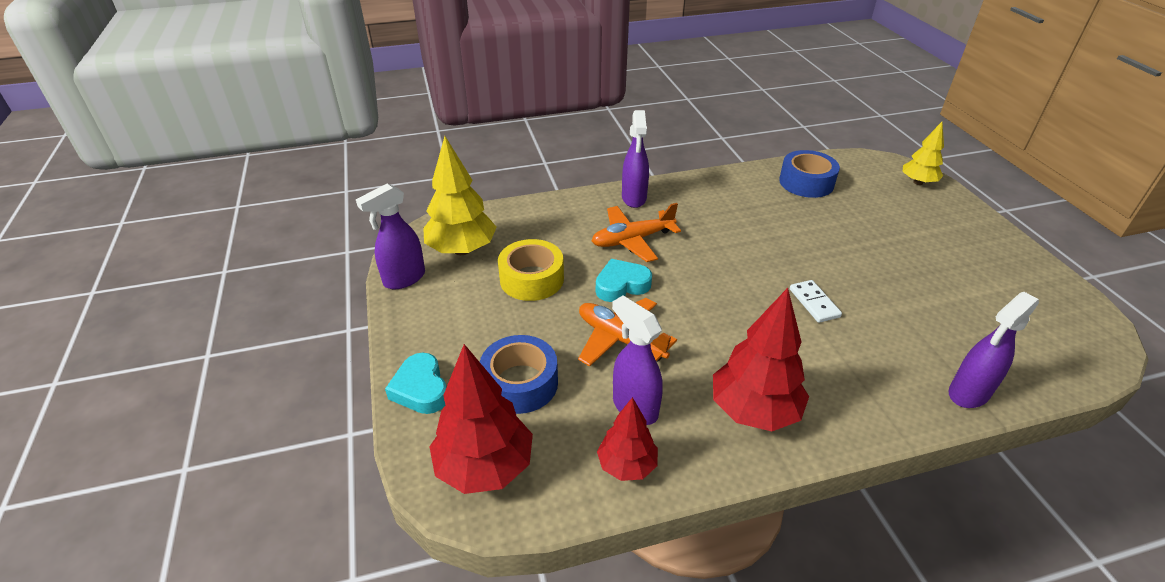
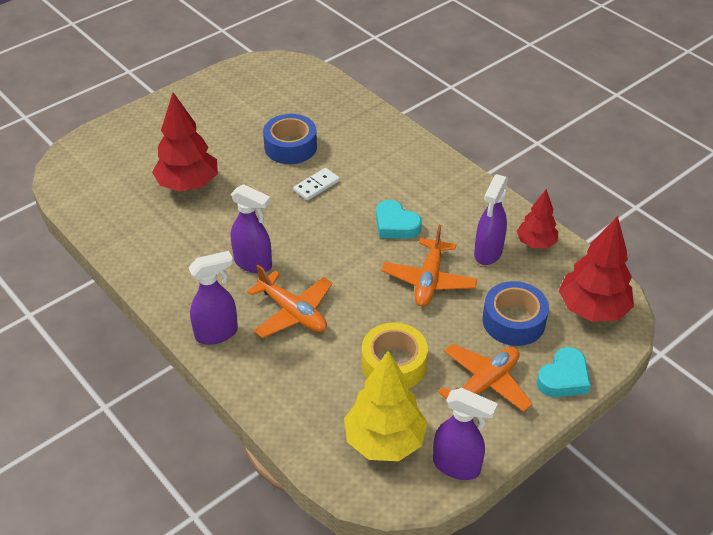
camera: 115 degrees left, 5 degrees up
(463, 327) = (484, 384): none -> orange plane
(621, 285) = (363, 299): turquoise heart -> turquoise heart (395, 225)
(754, 410) = (448, 198): red tree -> red tree (188, 185)
(806, 182) = (127, 214): blue tape -> blue tape (290, 147)
(918, 182) = (96, 145): yellow tree -> none
(968, 393) = (366, 113): purple spray bottle -> purple spray bottle (253, 263)

